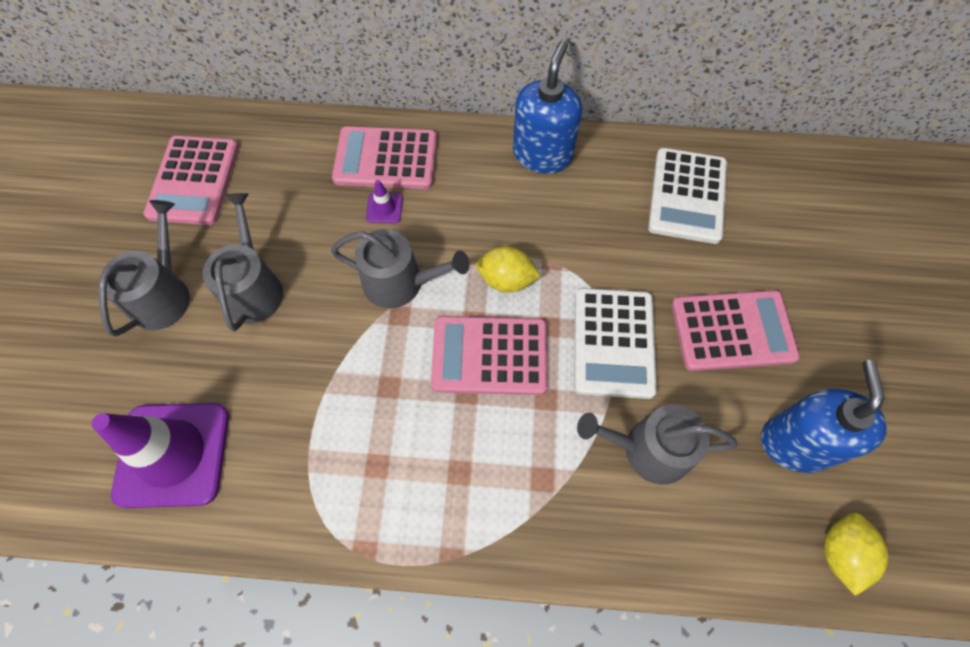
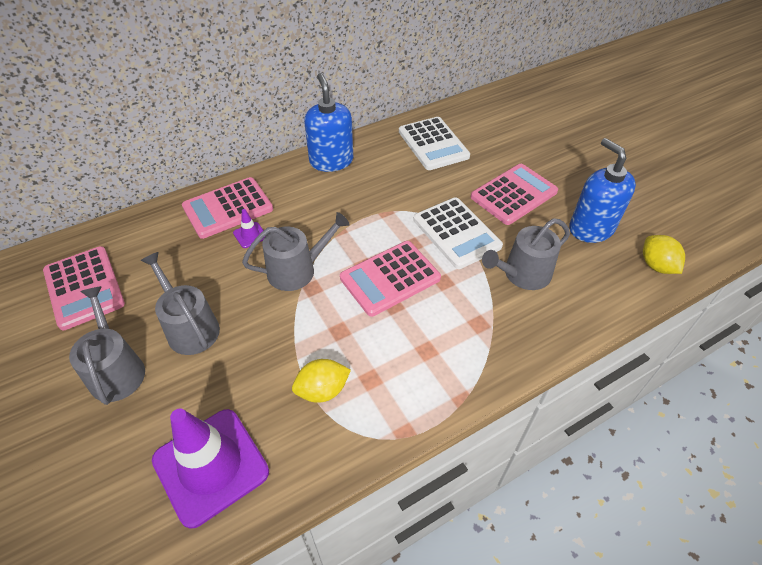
camera: 35 degrees left, 15 degrees down
(506, 280) = (365, 234): yellow lemon -> yellow lemon (322, 390)

